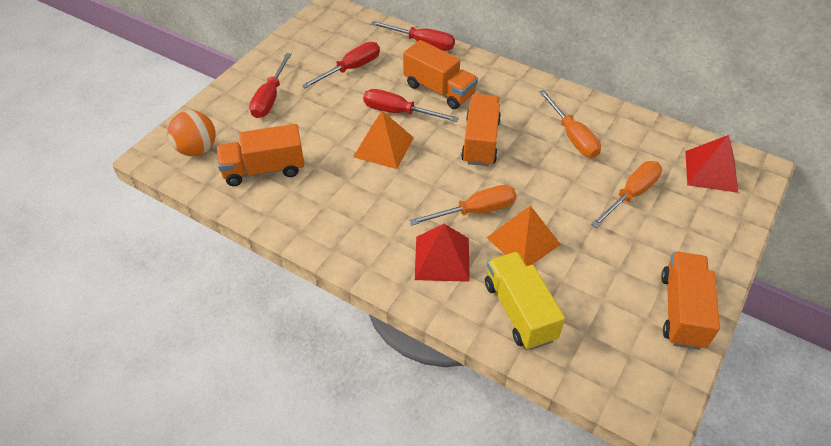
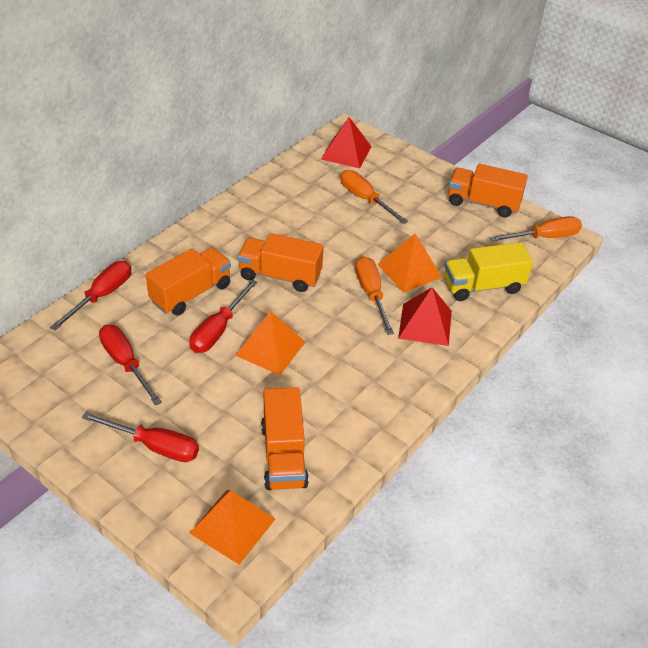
camera: 85 degrees left, 5 degrees down
(197, 149) = (233, 525): orange ball -> orange pyramid
(572, 136) = (287, 216): orange screwdriver -> orange screwdriver (544, 237)

